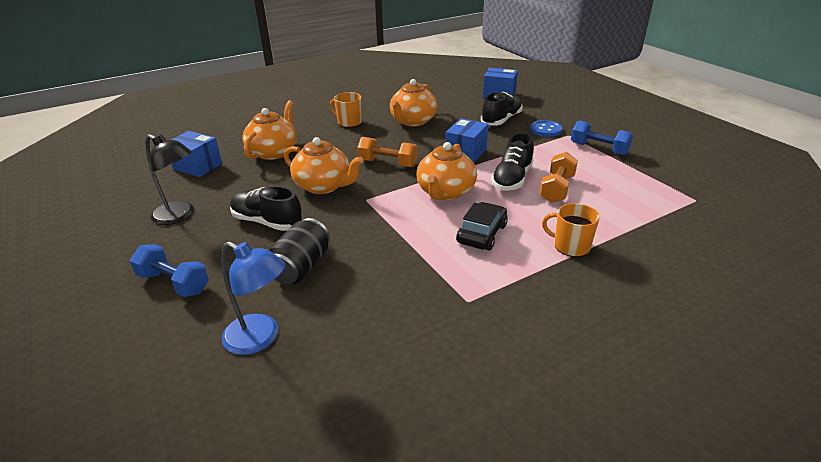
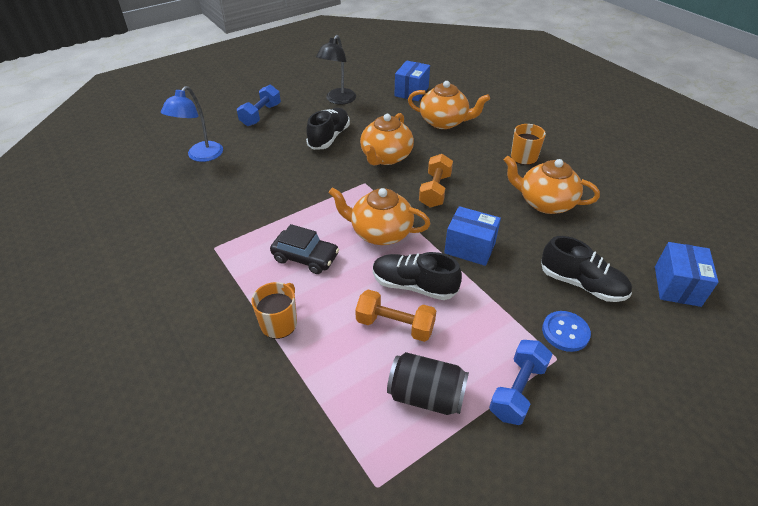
camera: 85 degrees right, 10 degrees up
(301, 267) = (269, 161): black can -> black can (426, 395)

